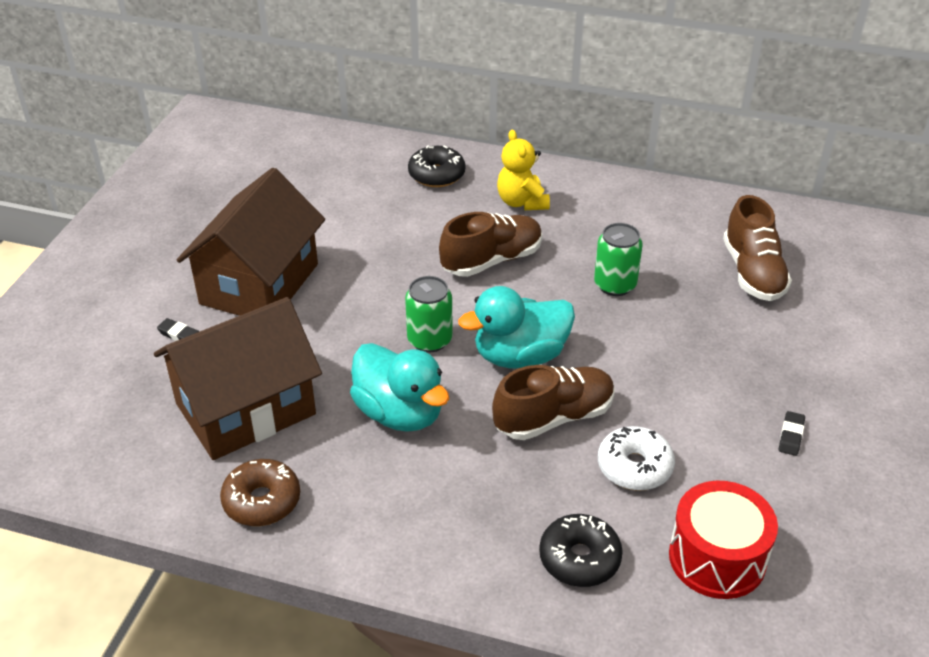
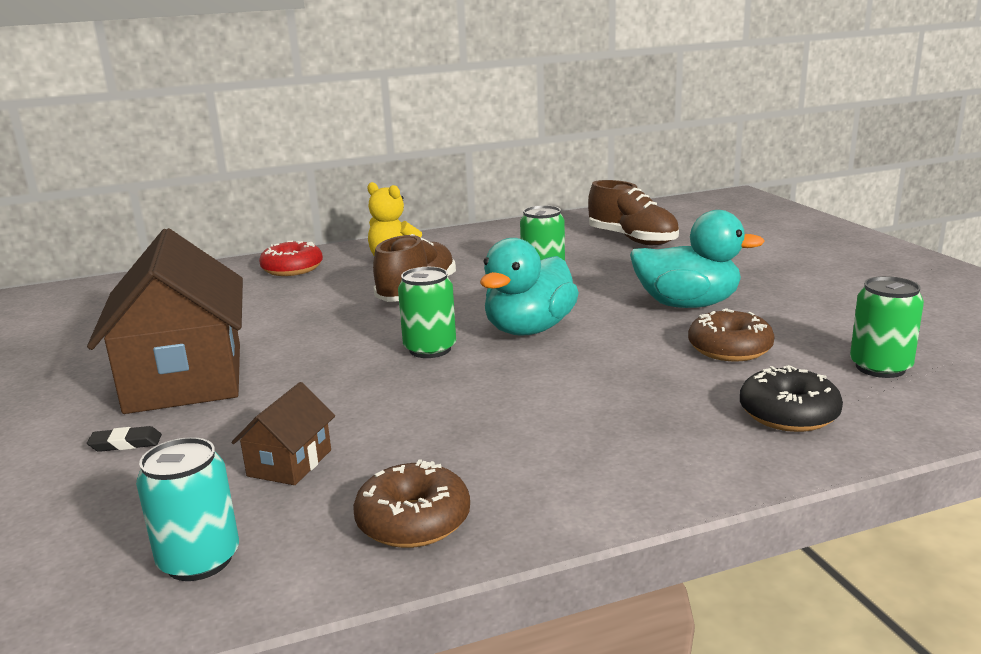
camera: 35 degrees left, 20 degrees down
(143, 461) = (199, 560): none -> turquoise can
(245, 409) = (289, 463): brown house -> brown house, size x0.44
(400, 413) = (472, 399): turquoise duck -> turquoise duck (687, 304)
(436, 175) = (292, 269): black donut -> red donut
(554, 417) = (617, 349): brown shoe -> none
(634, 467) = (729, 349): white donut -> brown donut
(717, 558) = (880, 367): red drum -> green can
(791, 436) = (802, 294): black eraser -> none

